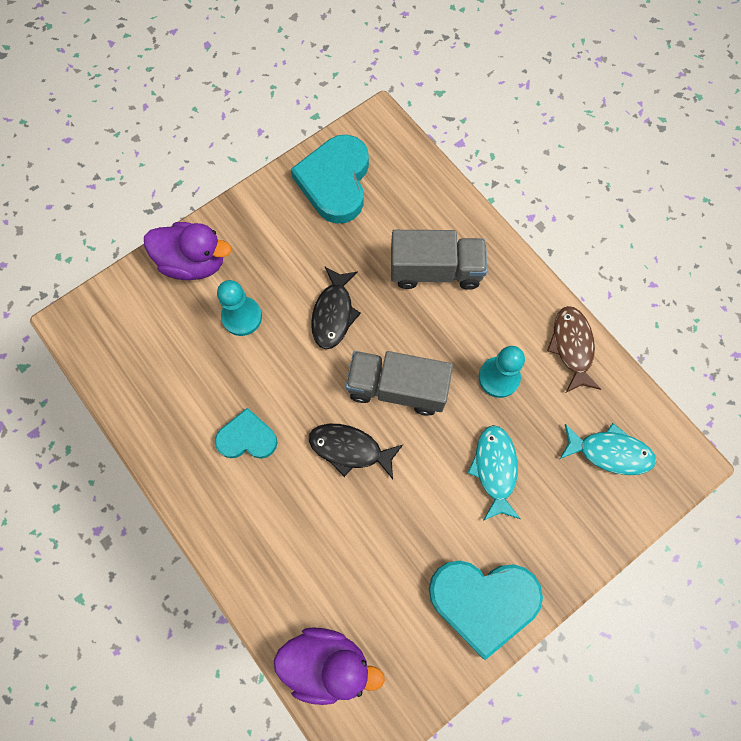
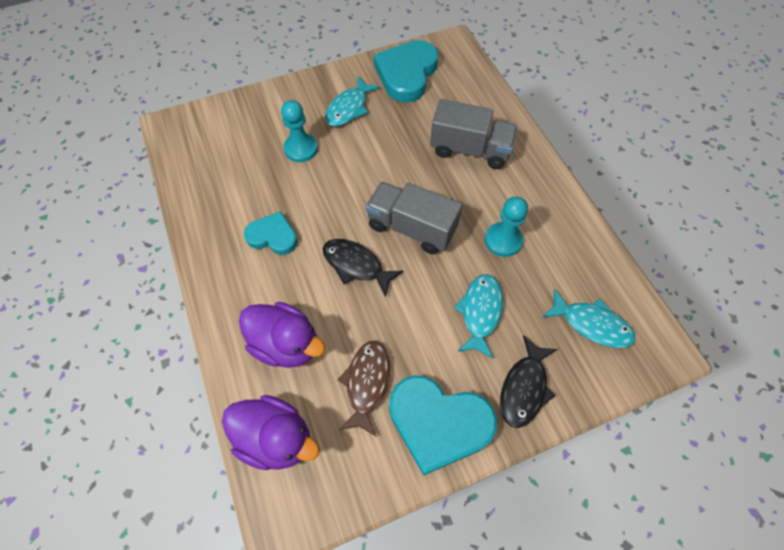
camera: 15 degrees right, 10 degrees down
(194, 262) = (277, 104): purple duck -> purple duck (286, 344)
(281, 247) = (349, 108): none -> turquoise fish
(333, 313) = (375, 162): black fish -> black fish (524, 387)
(572, 347) = (575, 231): brown fish -> brown fish (367, 383)

